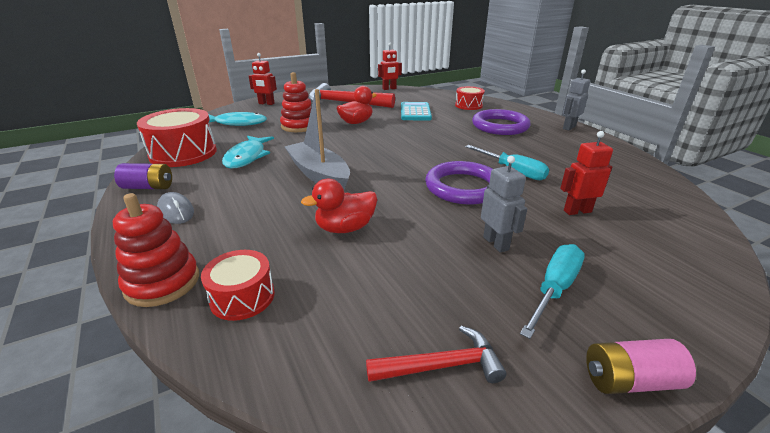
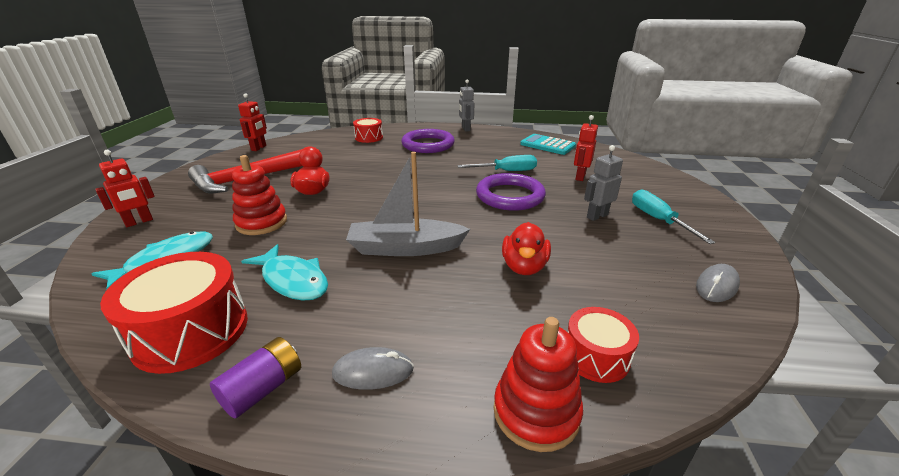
camera: 55 degrees left, 0 degrees up
(415, 112) = (342, 160): turquoise calculator -> turquoise calculator (547, 145)
(441, 366) = (716, 286): red hammer -> grey mouse
(496, 243) = (597, 216): grey robot -> grey robot turned 45 degrees counterclockwise
(630, 380) = (742, 235): pink battery -> none

